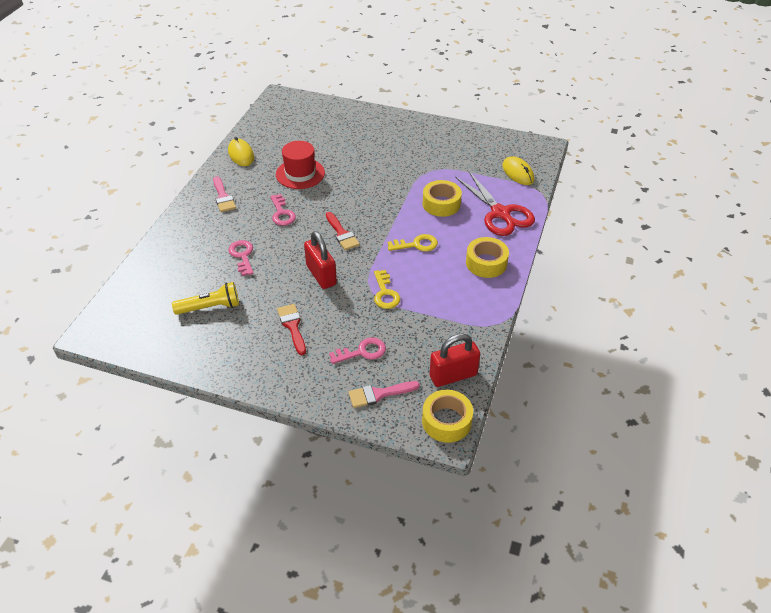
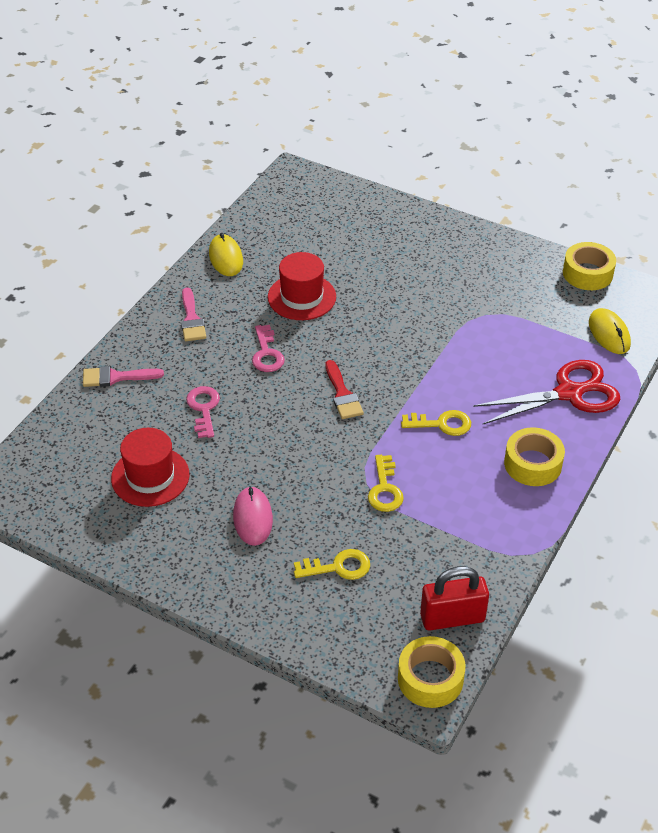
camera: 10 degrees right, 0 degrees up
(210, 307) = (150, 476): yellow flashlight -> red hat
(292, 326) = (253, 518): red brush -> pink mouse
(321, 275) = (303, 451): red padlock -> none
(362, 352) = (338, 567): pink key -> yellow key
(379, 394) = (348, 628): pink brush -> pink brush (116, 377)
(441, 204) = (489, 367): yellow tape -> yellow tape (587, 273)
(500, 214) = (569, 393): red scissors -> red scissors turned 90 degrees counterclockwise

